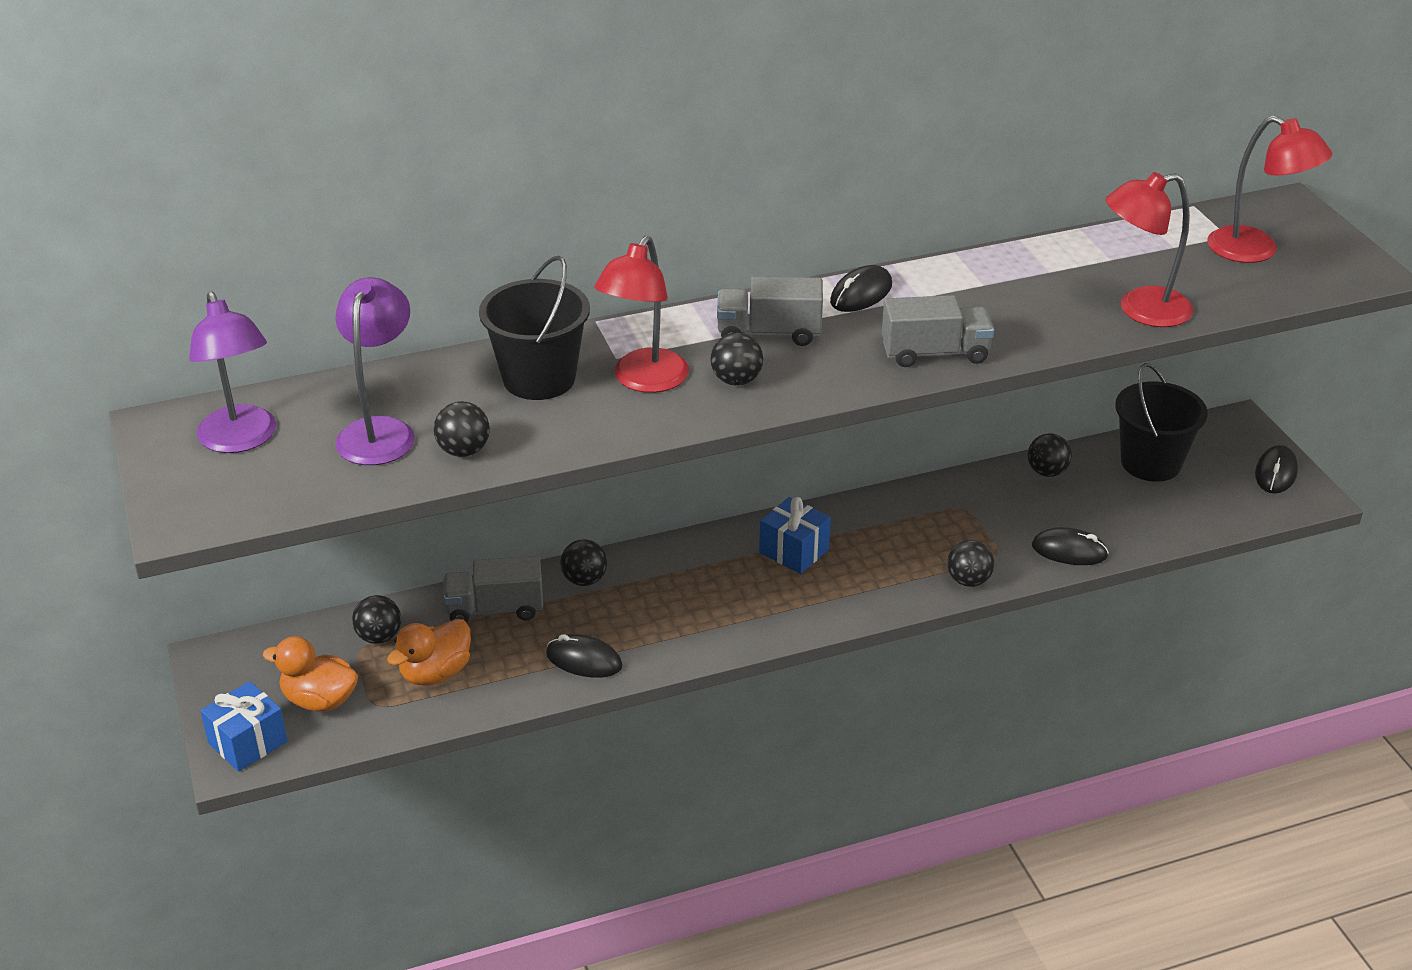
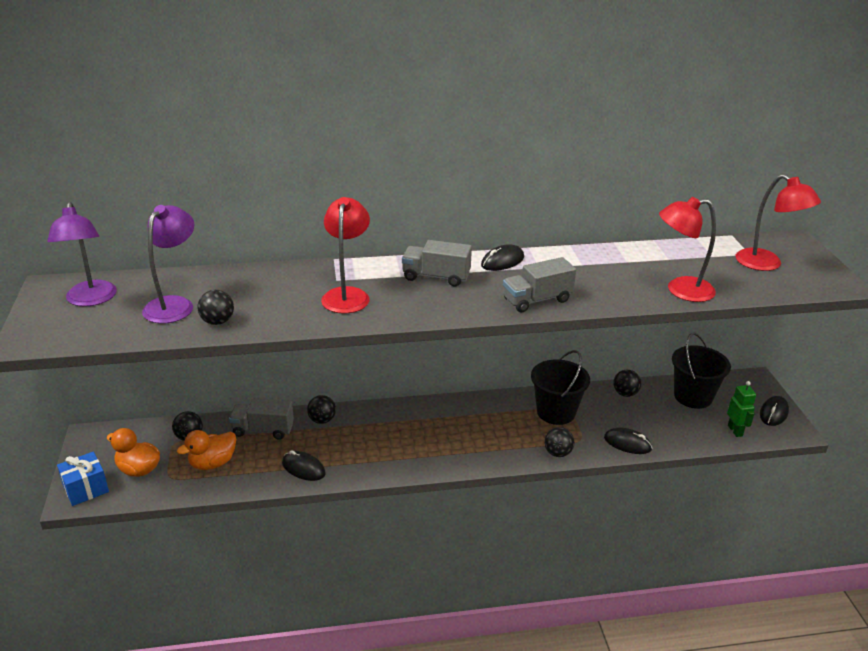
camera: 10 degrees right, 5 degrees down
(539, 378) = (284, 286): black bucket -> black bucket (556, 412)
(644, 381) = (347, 295): red lamp -> red lamp turned 150 degrees clockwise
(736, 380) = (404, 301): black ball -> none
(794, 551) = (454, 420): blue gift -> none
(935, 353) = (537, 300): grey truck -> grey truck turned 150 degrees clockwise
(1224, 508) = (735, 430): none -> green robot

